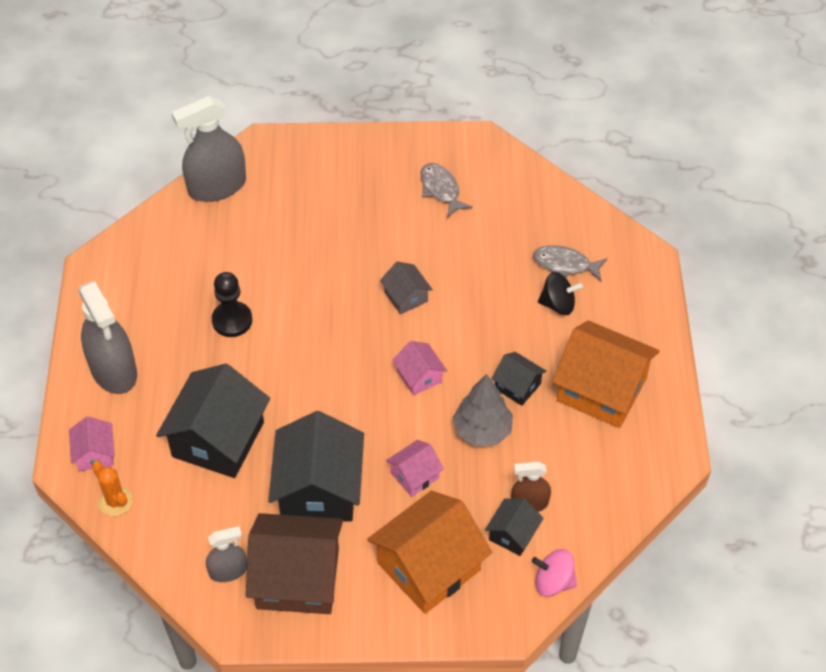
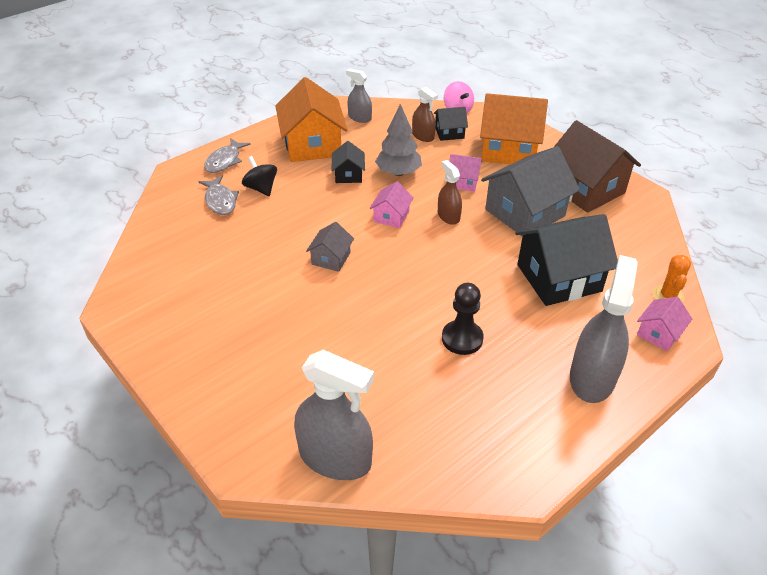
camera: 130 degrees left, 10 degrees down
(228, 571) = (624, 217): grey spray bottle -> grey spray bottle (359, 118)
(319, 489) = (525, 213): black house -> grey house
(376, 421) = (448, 216): none -> brown spray bottle
(441, 190) = (198, 299): grey fish -> grey fish (225, 161)

